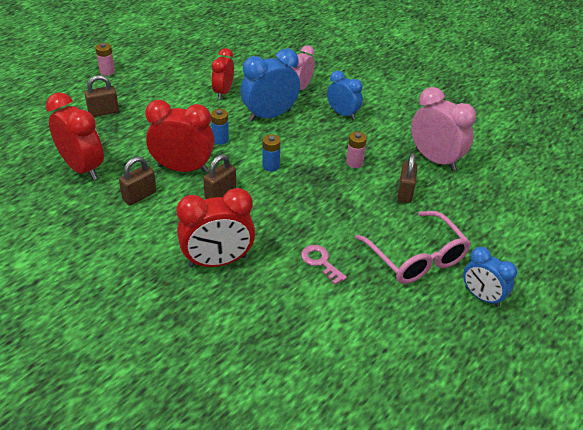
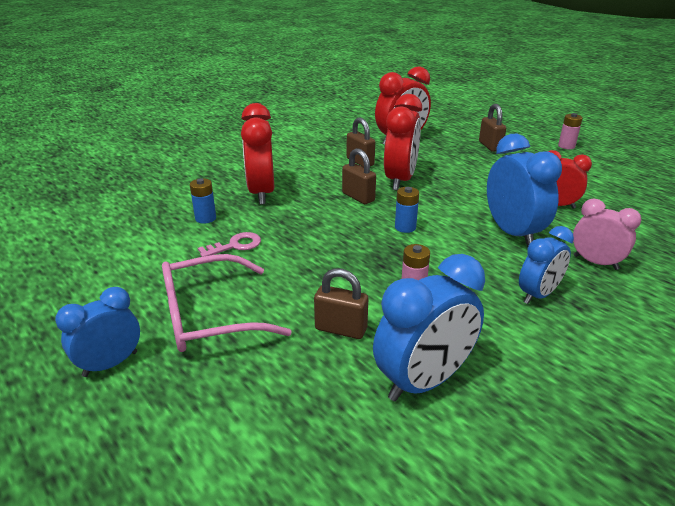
camera: 100 degrees right, 10 degrees down
(220, 139) = (453, 200): blue battery -> blue battery (205, 218)
(435, 160) = (424, 381): pink clock -> blue clock

